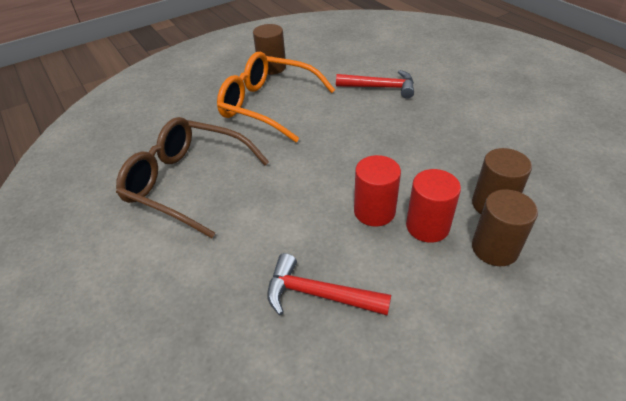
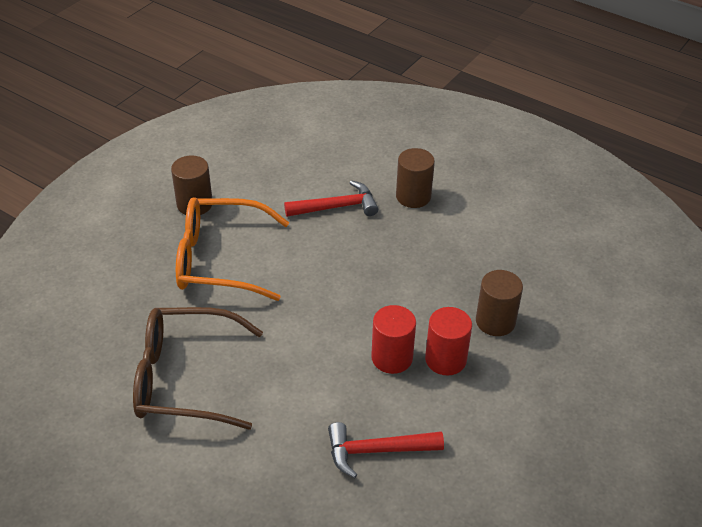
camera: 25 degrees left, 0 degrees up
(494, 248) = (509, 364): brown cylinder -> brown cylinder (413, 196)

